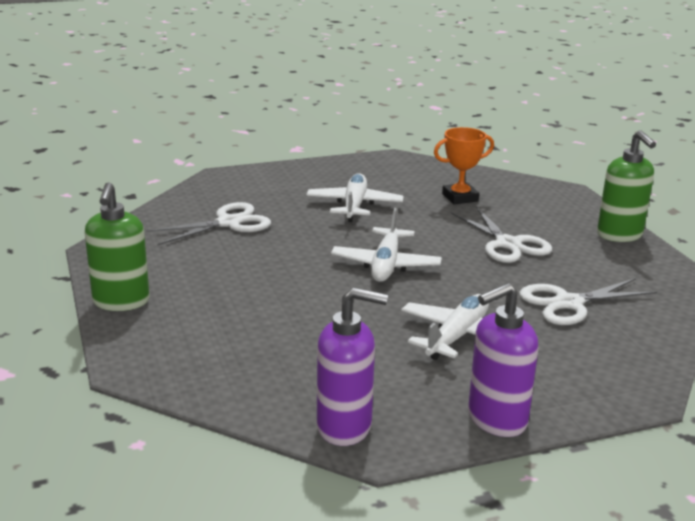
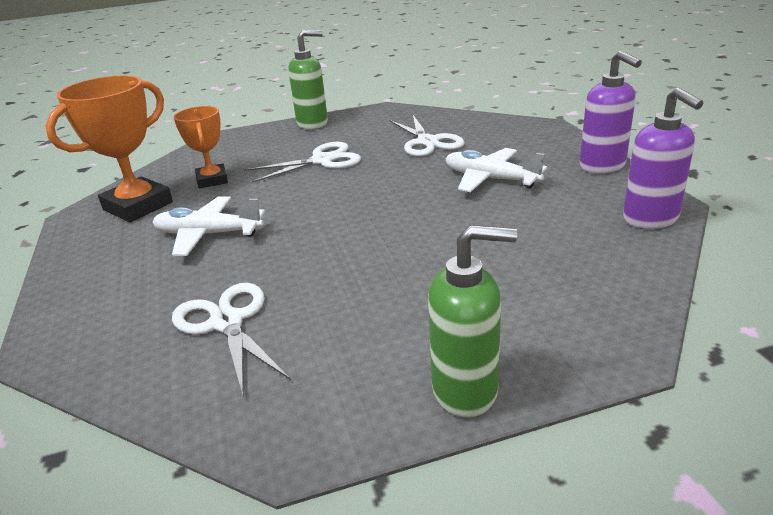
camera: 85 degrees left, 5 degrees up
(345, 427) = (651, 219): purple soap dispenser -> purple soap dispenser turned 150 degrees clockwise
(386, 265) = (360, 212): white plane -> none
(409, 175) = (138, 206): none -> orange trophy

